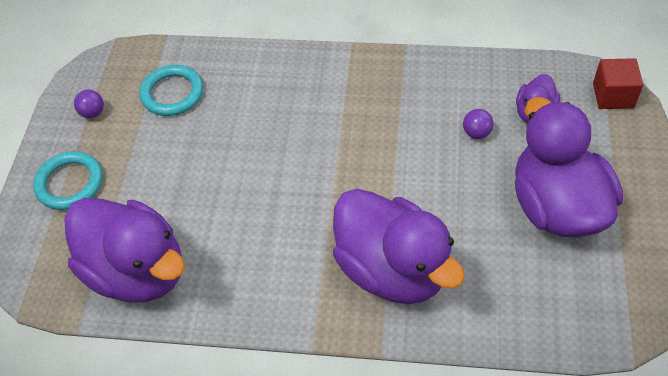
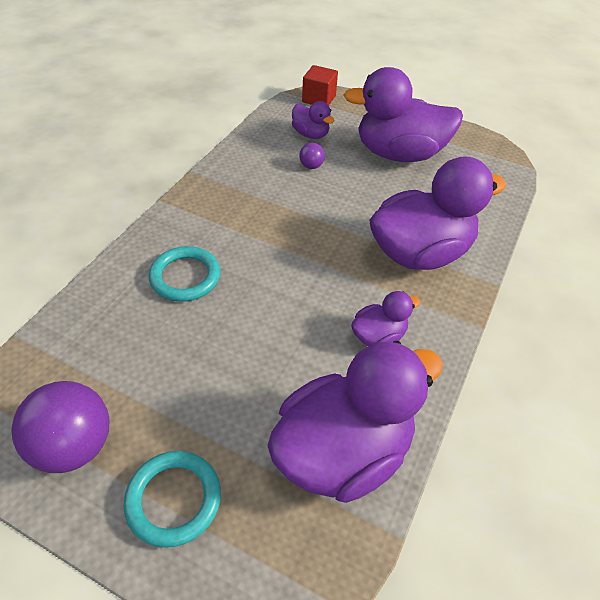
camera: 75 degrees left, 5 degrees down
(93, 113) = (75, 445): purple ball -> purple ball, size x2.16
(172, 93) = (110, 353): turquoise ring -> turquoise ring (185, 277)
(263, 263) = (378, 336): none -> purple duck

